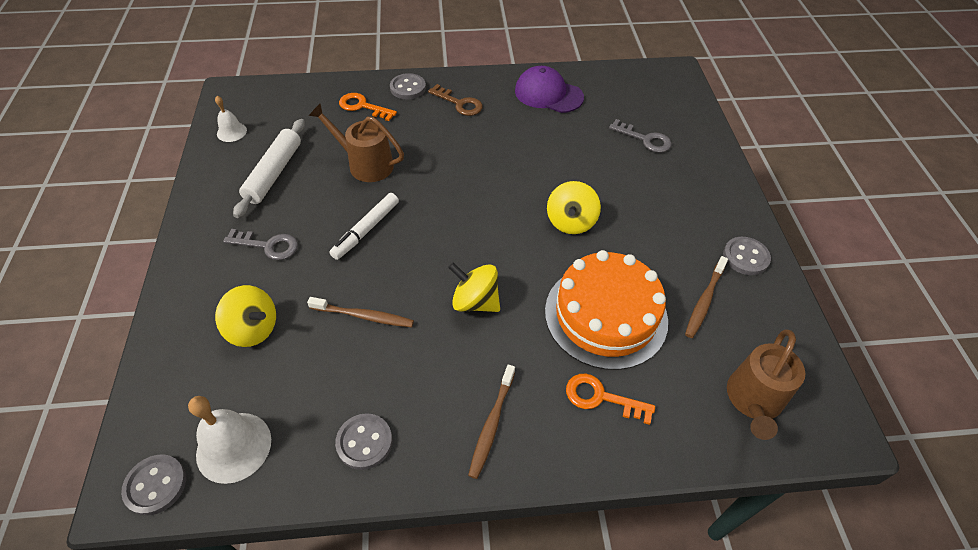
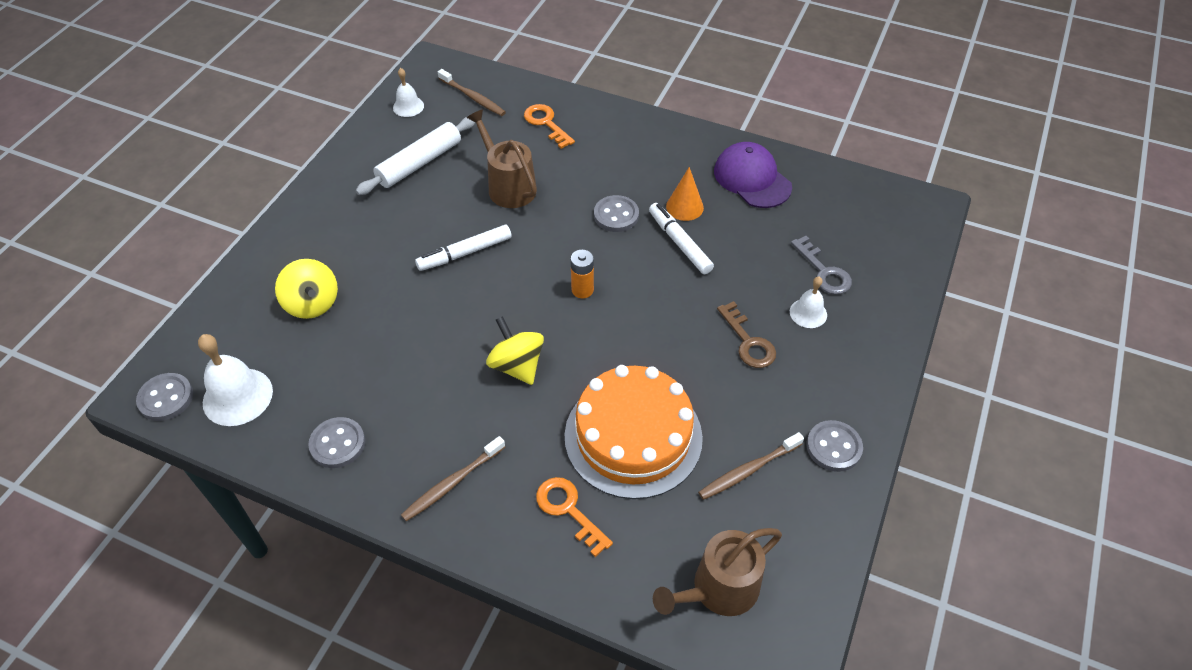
camera: 30 degrees right, 0 degrees up
(268, 246) = (371, 232): grey key -> none
(364, 316) = (409, 334): brown toothbrush -> brown toothbrush (473, 97)
(408, 88) = (605, 118): grey button -> grey button (616, 215)
(459, 103) = (646, 155): brown key -> brown key (748, 342)
(484, 220) = (582, 290): none -> orange battery
(515, 130) = (684, 207): none -> orange cone
(531, 157) = (679, 243): none -> white marker
(571, 222) = (669, 328): yellow spinning top -> none
(657, 171) = (808, 313): none -> white bell

